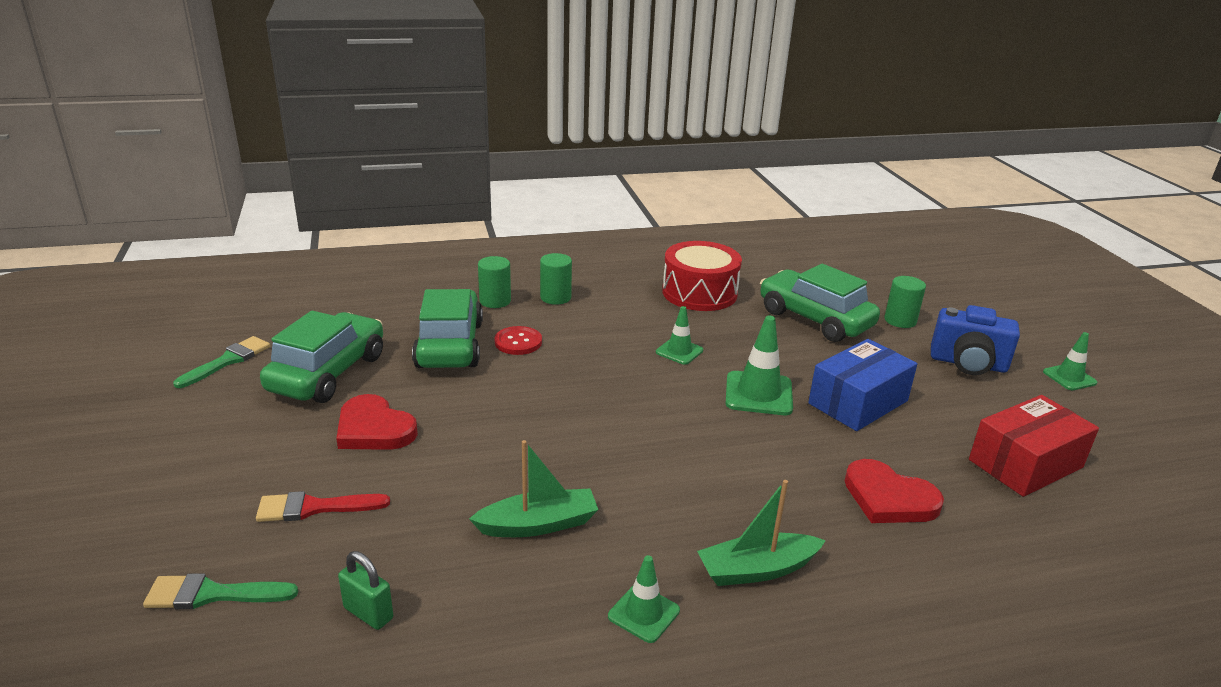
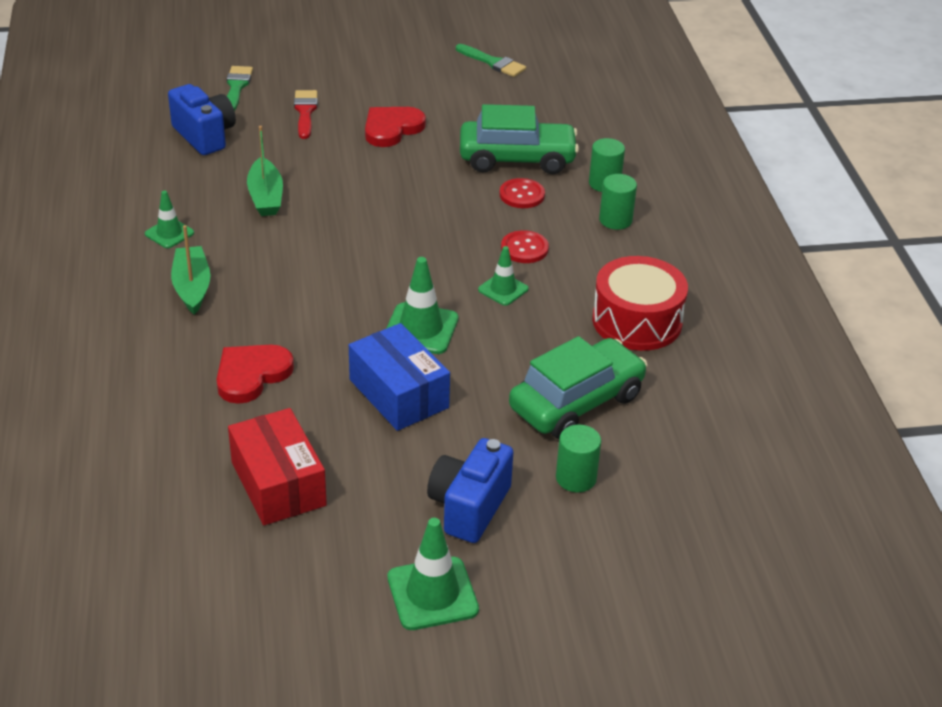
camera: 95 degrees right, 10 degrees up
(328, 373) = (472, 105): green car -> none
(368, 613) = (204, 136): green padlock -> blue camera
(611, 341) = (524, 248): none -> red button
(1069, 377) = (432, 594): green traffic cone -> green traffic cone, size x1.61

